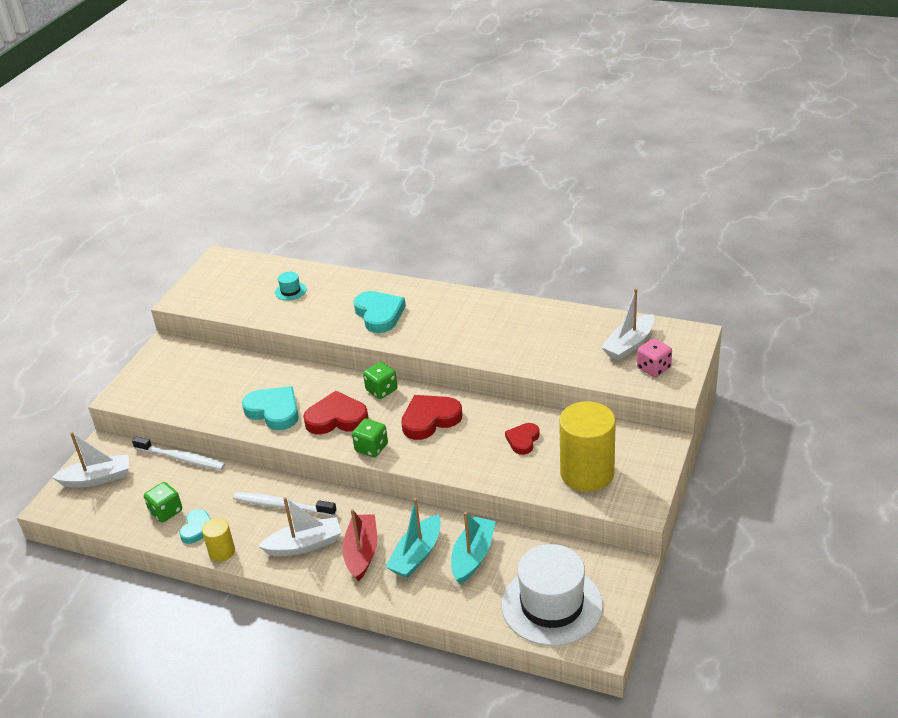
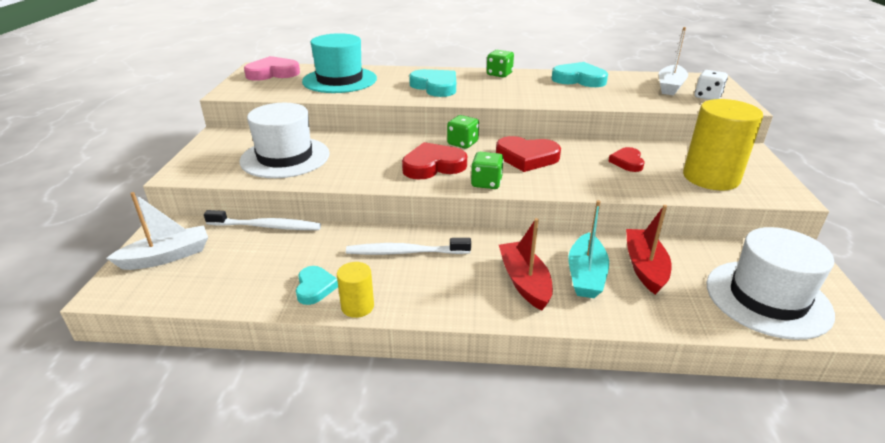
camera: 20 degrees left, 5 degrees down
(166, 511) = (267, 276): green dice -> green dice (499, 74)
(212, 387) = (285, 157): none -> white hat
(231, 270) = (273, 73): none -> pink heart
(274, 411) = (363, 167): turquoise heart -> turquoise heart (579, 79)
(290, 291) = (339, 80): turquoise hat -> turquoise hat, size x2.46
(304, 545) = (454, 284): white boat -> none
(430, 419) = (527, 157): red heart -> red heart turned 120 degrees counterclockwise
(473, 556) = (644, 267): turquoise boat -> red boat
(653, 368) = (707, 97): pink dice -> white dice

